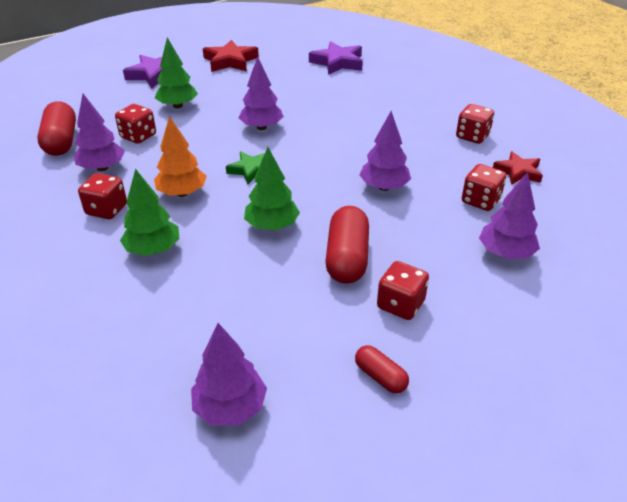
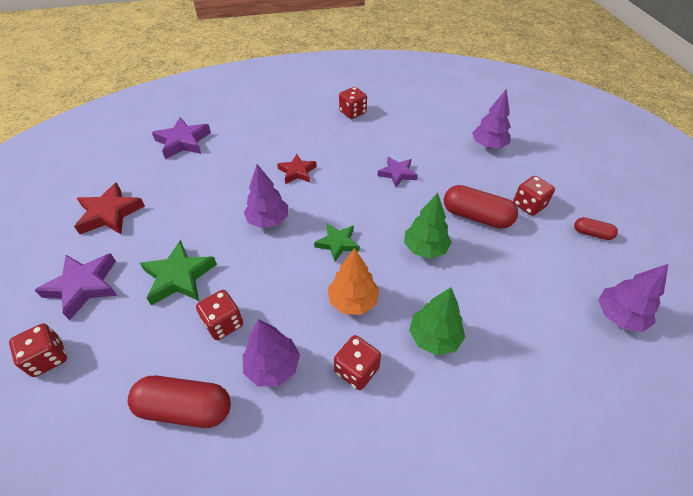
camera: 70 degrees left, 10 degrees up
(178, 106) = (179, 277): green tree -> green star
(380, 377) = (592, 234): red capsule -> red capsule turned 45 degrees clockwise
(384, 187) = (397, 173): purple tree -> purple star
(480, 201) = (431, 136): red dice -> red dice (48, 358)
(518, 172) = (405, 110): red star -> red star (297, 172)

